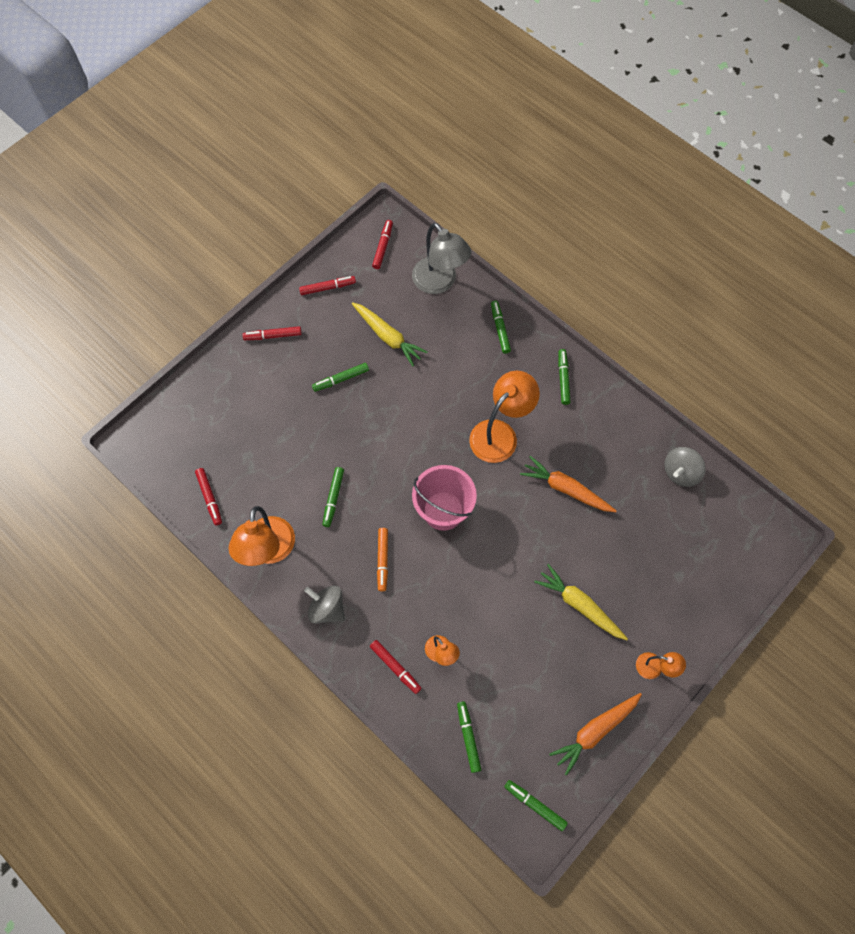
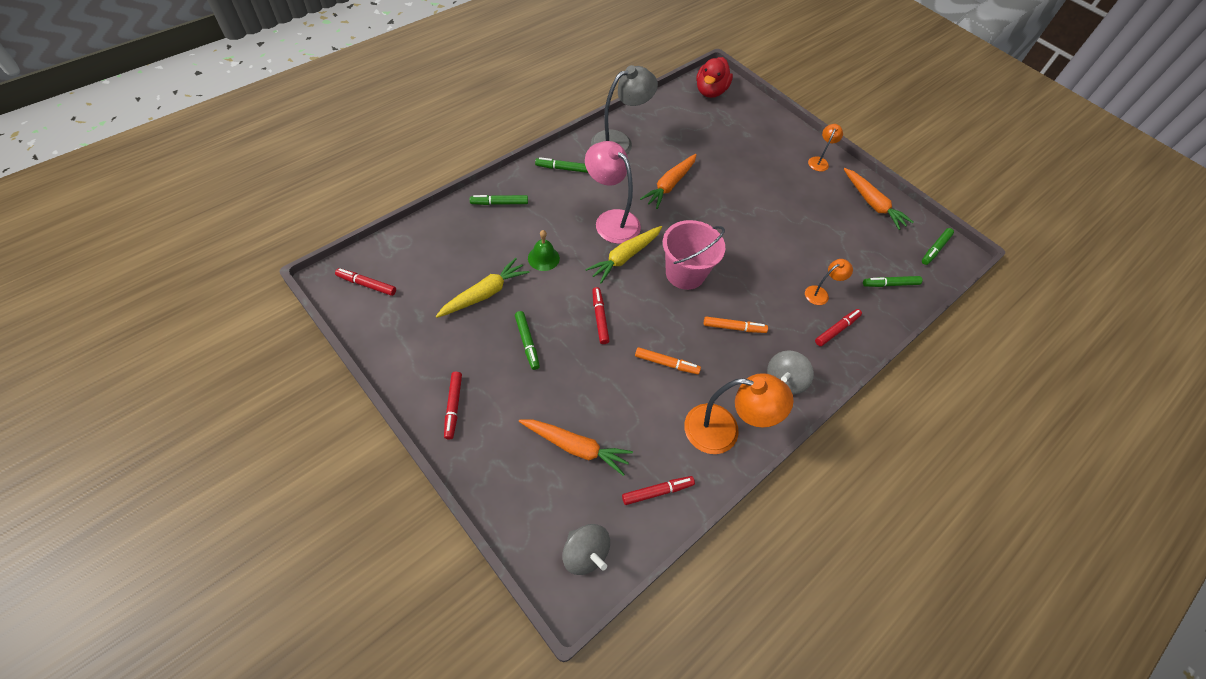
camera: 90 degrees left, 10 degrees down
(244, 431) = (576, 447): none -> orange carrot
(327, 288) = (404, 343): red marker -> red marker (600, 318)
(333, 498) = (666, 363): green marker -> orange marker
(438, 378) = (543, 258): none -> green bell
(439, 282) = (431, 241): grey lamp -> grey lamp (619, 142)
(500, 433) = (611, 220): orange lamp -> pink lamp
(579, 605) = (772, 195): yellow carrot -> yellow carrot (625, 257)
(680, 472) = (660, 116): grey spinning top -> grey spinning top (585, 553)
(748, 530) = (710, 91): none -> red duck

